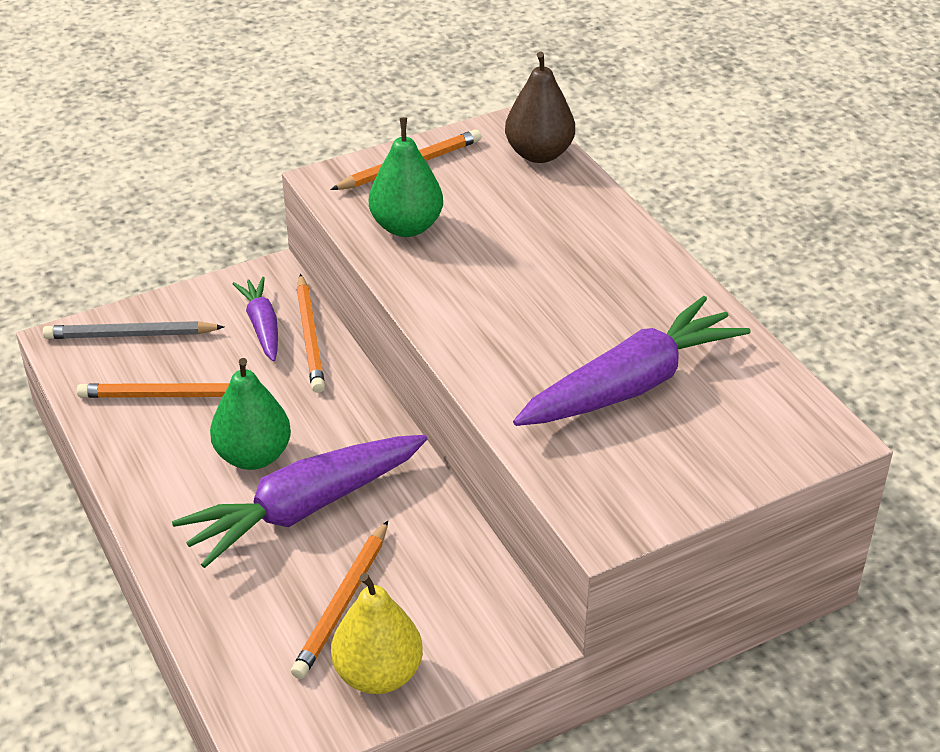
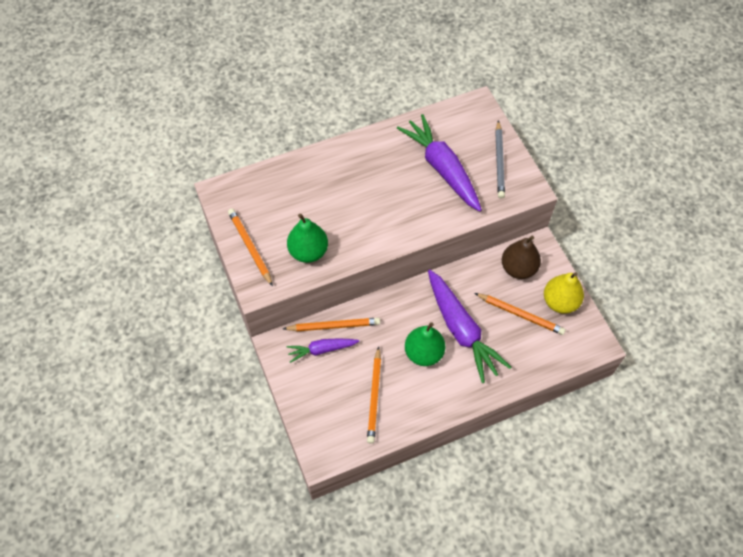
camera: 85 degrees left, 20 degrees up
(130, 335) = (321, 419): grey pencil -> grey pencil (499, 161)
(539, 154) = (250, 185): brown pear -> brown pear (518, 268)

